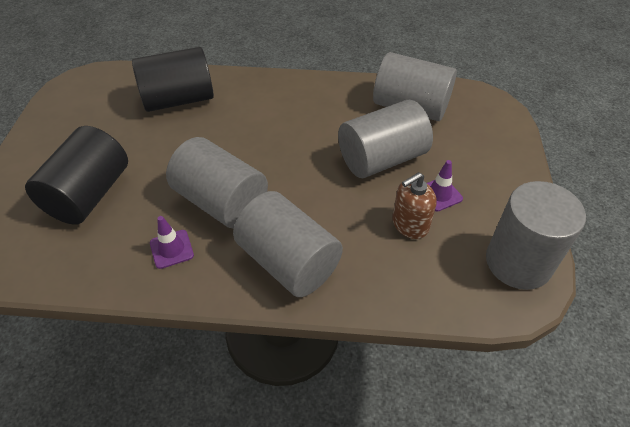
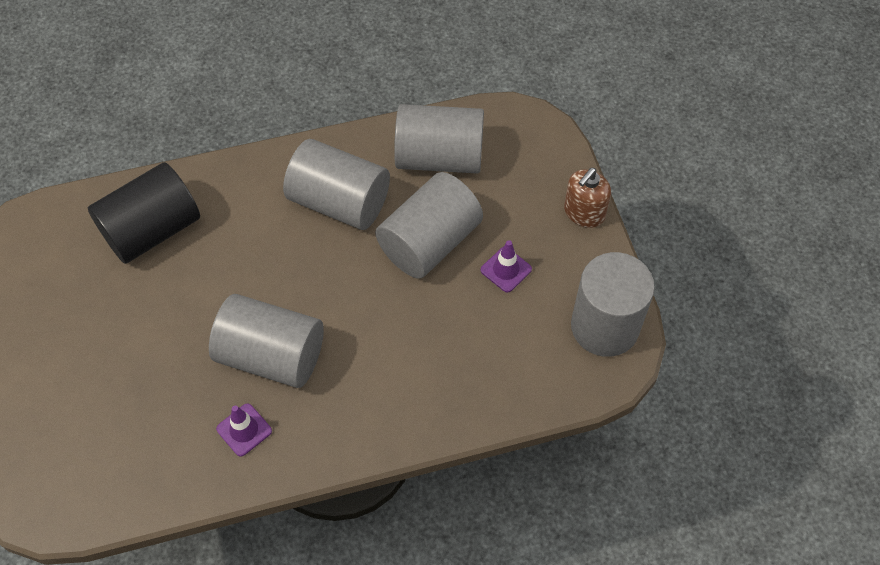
camera: 20 degrees left, 10 degrees up
(89, 194) = (114, 395): black cylinder -> none
(288, 261) = (375, 402): grey cylinder -> grey cylinder (339, 202)
(410, 224) = (485, 317): brown soap dispenser -> brown soap dispenser (584, 212)

